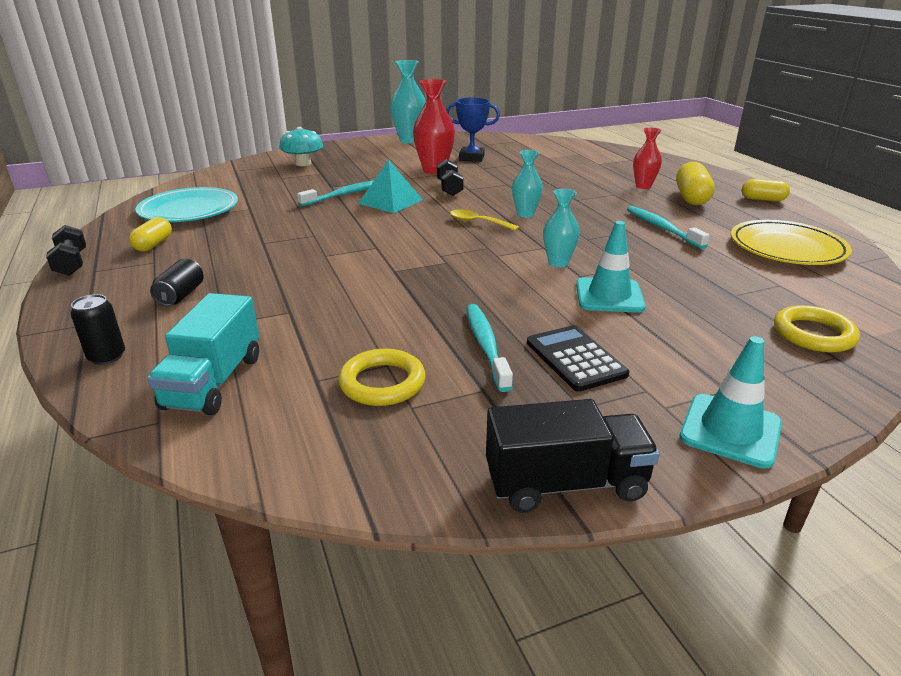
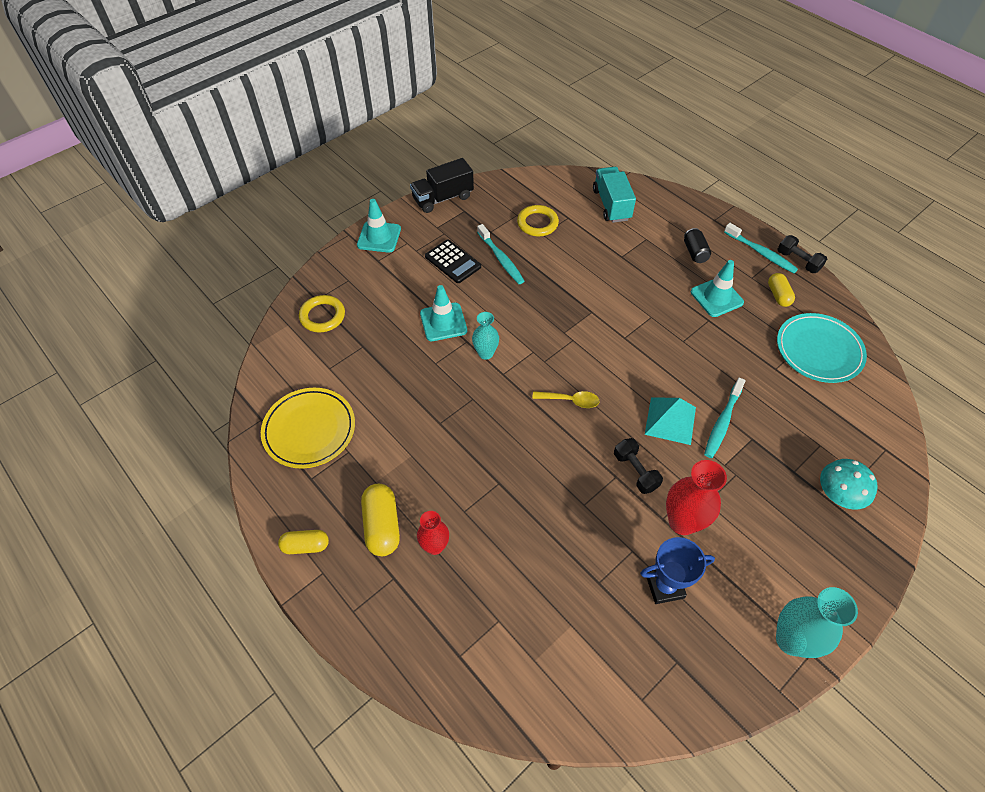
camera: 160 degrees right, 25 degrees up
(107, 357) = (675, 204): black can -> none
(225, 255) = (716, 297): none -> turquoise traffic cone
(525, 214) = (537, 430): turquoise vase -> none
(662, 228) = (411, 438): turquoise toothbrush -> turquoise toothbrush (760, 252)

